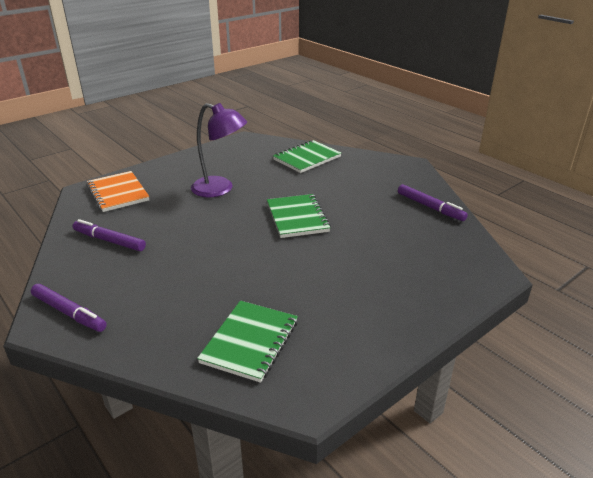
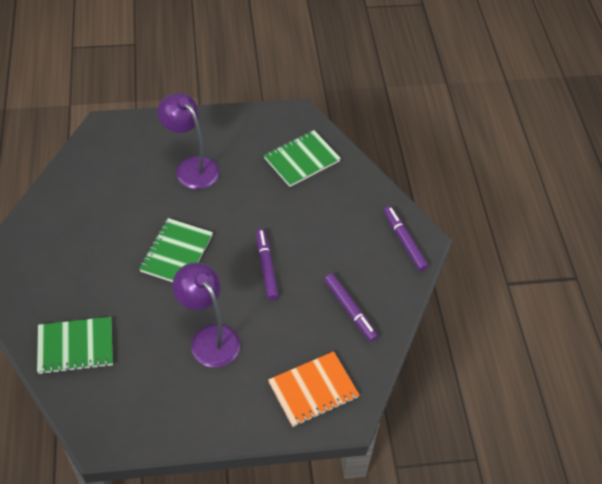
camera: 150 degrees left, 20 degrees up
(118, 193) = (313, 390): orange notebook -> orange notebook turned 60 degrees clockwise
(363, 278) = (191, 167): none -> purple lamp
(430, 207) = (58, 205): purple marker -> purple marker (266, 267)

